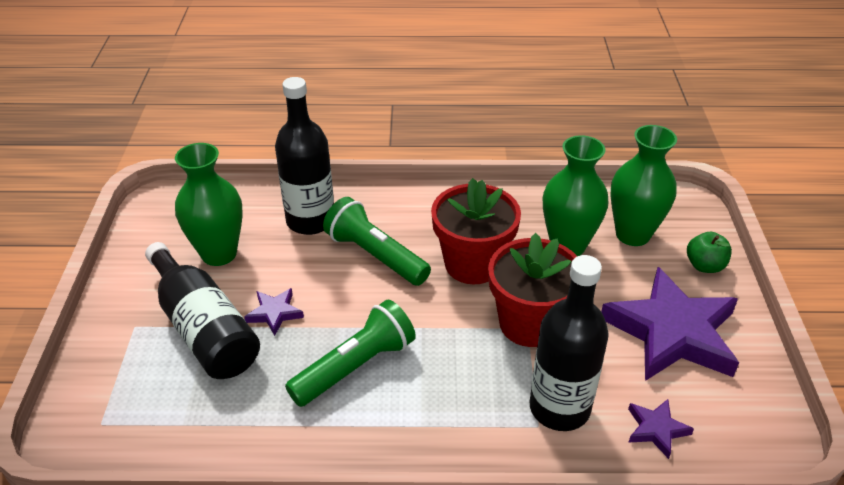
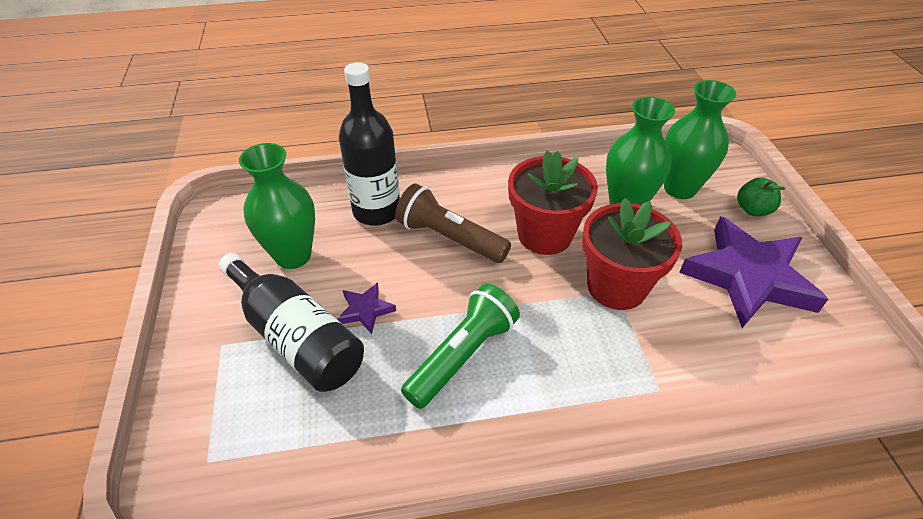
camera: 10 degrees left, 5 degrees up
(375, 255) = (449, 238): green flashlight -> brown flashlight
(559, 408) = (673, 368): black bottle -> none
(656, 429) = (770, 376): purple star -> none

